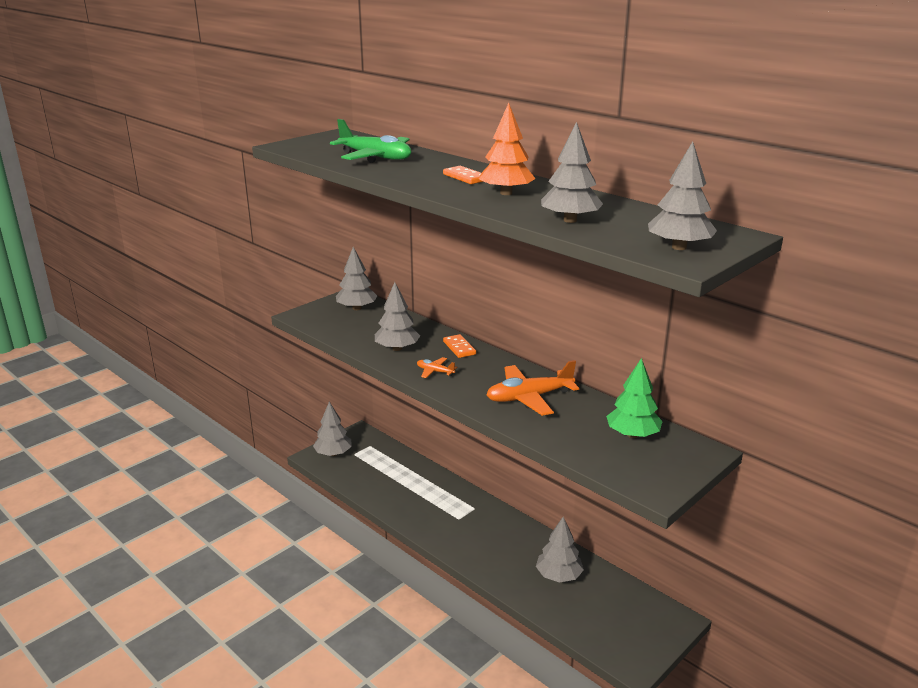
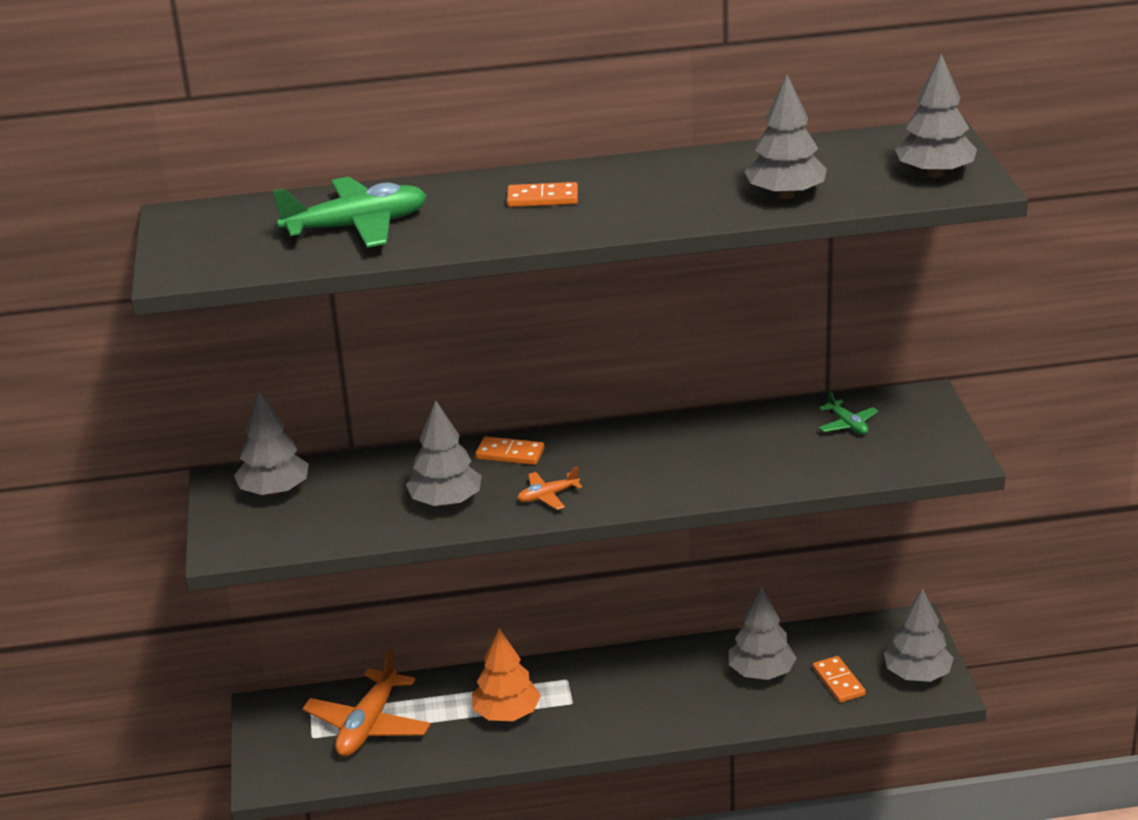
camera: 50 degrees left, 5 degrees up
(333, 453) = (285, 757): grey tree -> grey tree (917, 674)
(506, 193) = (642, 196): orange tree -> orange tree (506, 713)
(529, 397) = (694, 455): orange plane -> orange plane (368, 725)
(587, 612) = (838, 682): none -> orange domino
(632, 434) = (847, 424): green tree -> green plane

